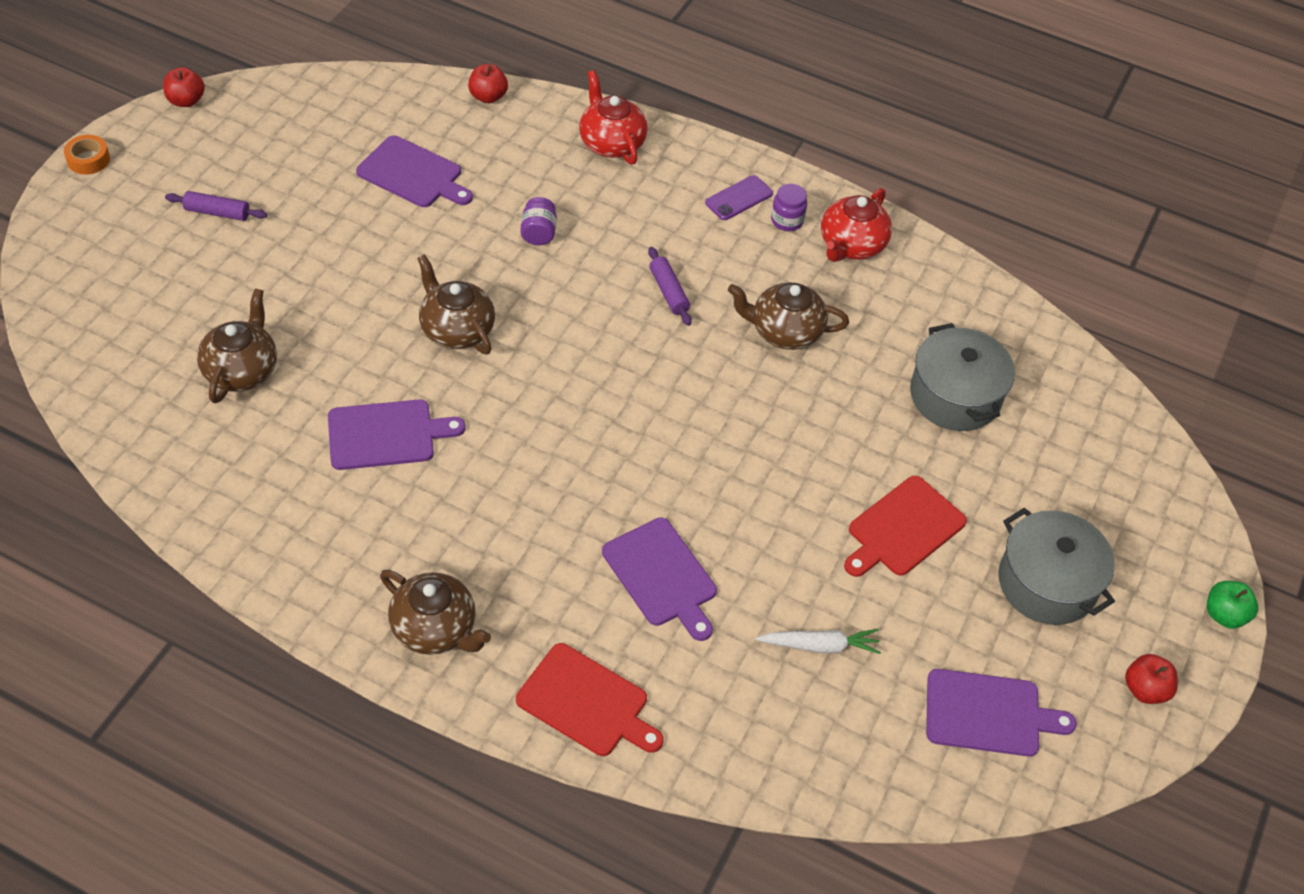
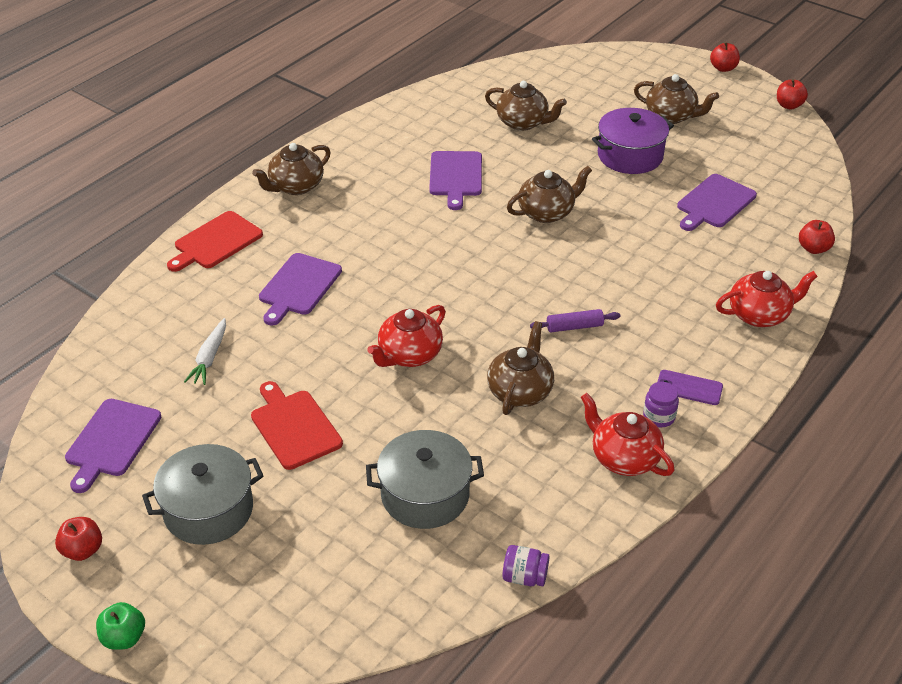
camera: 105 degrees right, 10 degrees down
(88, 159) = (723, 68): orange tape -> red apple
(217, 212) = (671, 116): purple rolling pin -> brown teapot
(317, 252) = (630, 156): none -> purple pot
(538, 233) = (646, 261): purple jar -> purple jar (524, 577)
(662, 576) = (298, 287): purple cutting board -> purple cutting board turned 45 degrees counterclockwise
(739, 198) = (689, 388): purple phone -> purple phone turned 45 degrees counterclockwise
(756, 438) = (409, 355): none -> red teapot

